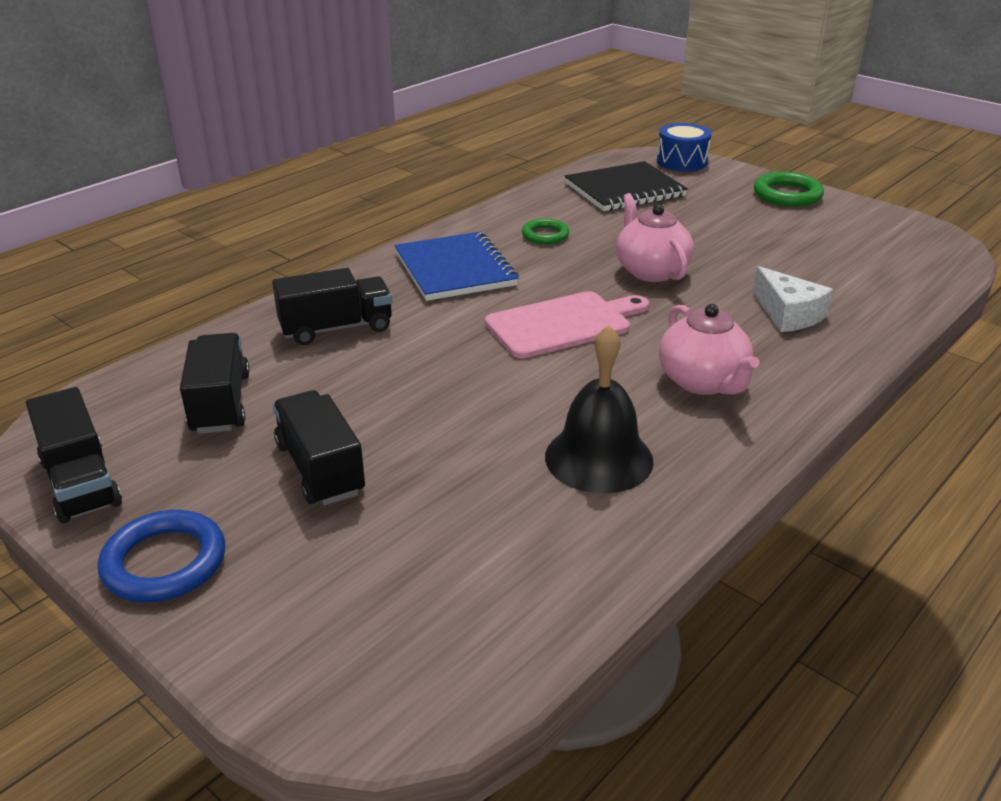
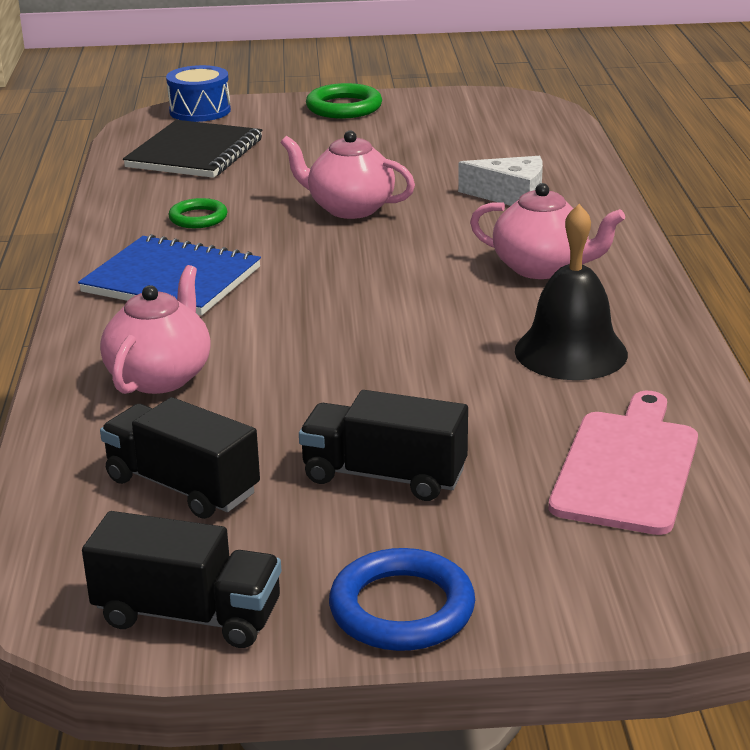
camera: 45 degrees left, 5 degrees down
(336, 328) = (160, 377): black truck -> pink teapot
(563, 324) = (359, 278): pink cutting board -> pink cutting board (627, 467)

